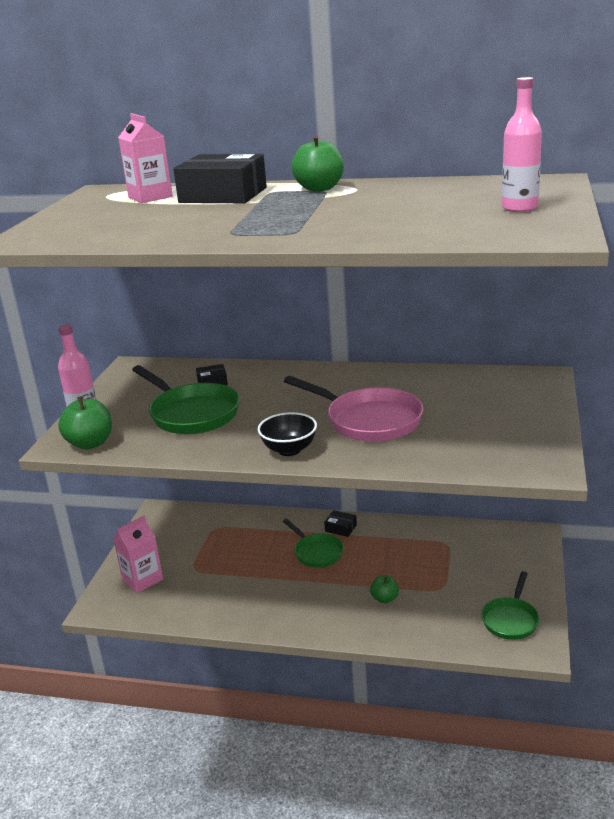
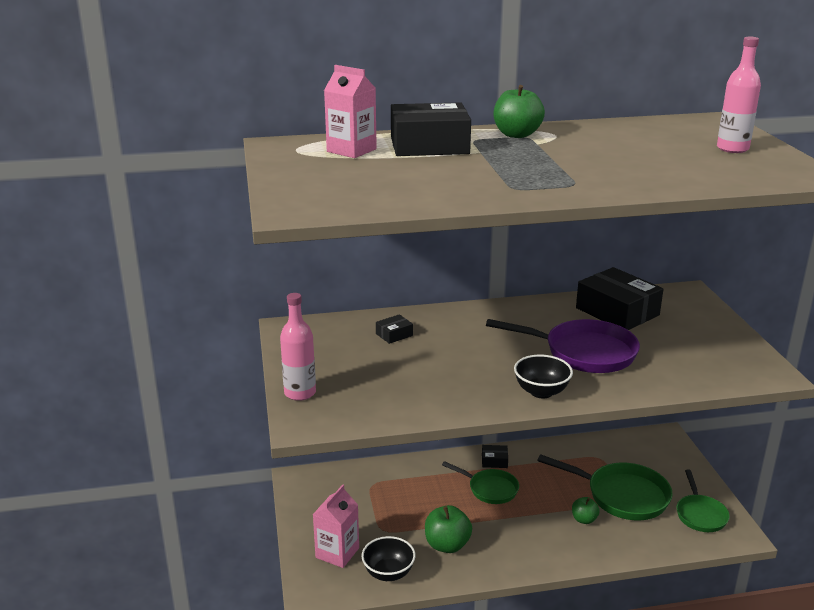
camera: 25 degrees left, 0 degrees up
(90, 443) = (334, 417): green apple -> green apple (447, 545)
(170, 606) = (388, 573): none -> black bowl
(191, 413) = (407, 370): green pan -> green pan (621, 495)
(368, 420) = (583, 353): pink pan -> purple pan
(445, 387) = (617, 311): none -> black box

